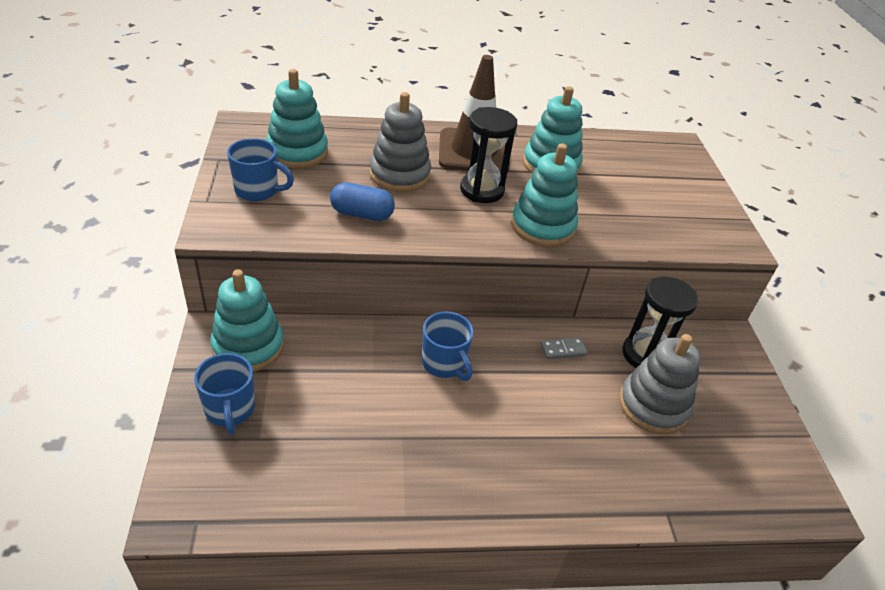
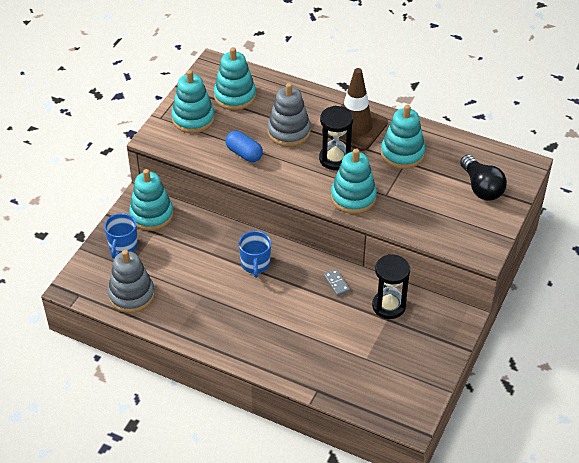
camera: 35 degrees right, 5 degrees up
(258, 190) = (193, 119): blue mug -> turquoise stacking toy
(563, 350) = (336, 283): grey domino -> grey domino turned 45 degrees clockwise
(653, 406) = (364, 336): grey stacking toy -> grey stacking toy (131, 295)
(663, 177) = (481, 187): none -> black light bulb

